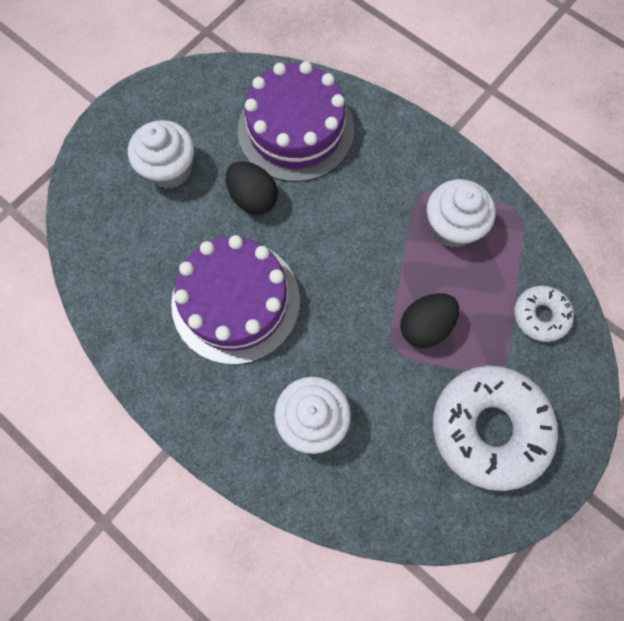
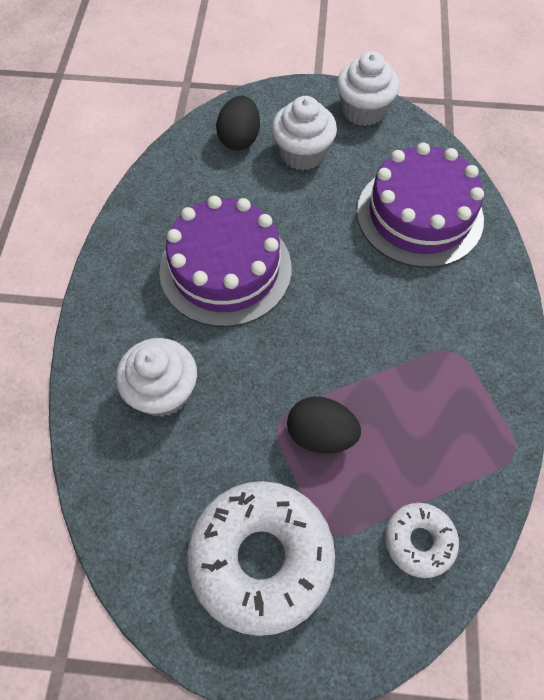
camera: 55 degrees right, 10 degrees down
(253, 198) = (328, 224): black egg -> black egg (239, 139)
(452, 226) = (442, 398): white cupcake -> white cupcake (363, 110)

